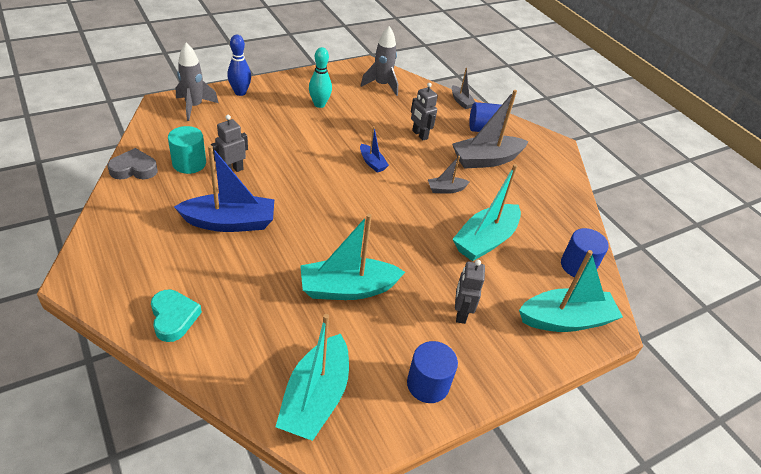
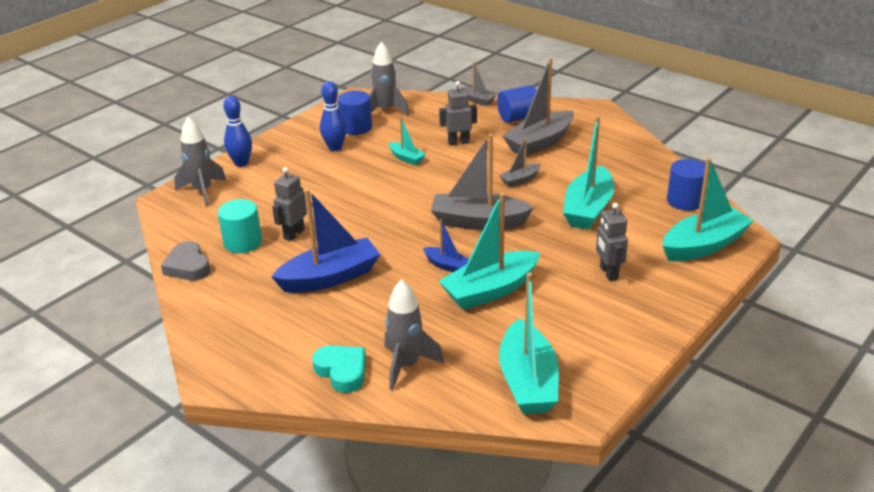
camera: 15 degrees left, 10 degrees down
(134, 169) = (188, 266): grey heart -> grey heart turned 90 degrees counterclockwise
(228, 335) = (407, 365): none -> grey rocket
(319, 104) = (335, 147): turquoise bowling pin -> blue bowling pin
(367, 134) = (406, 158): none -> turquoise boat
(372, 163) = (430, 181): blue boat -> blue boat (447, 265)
(384, 216) = (478, 222): none -> grey boat
(419, 135) = (458, 142): grey robot -> grey robot turned 135 degrees clockwise
(428, 384) = (619, 335): blue cylinder -> blue cylinder (356, 127)

